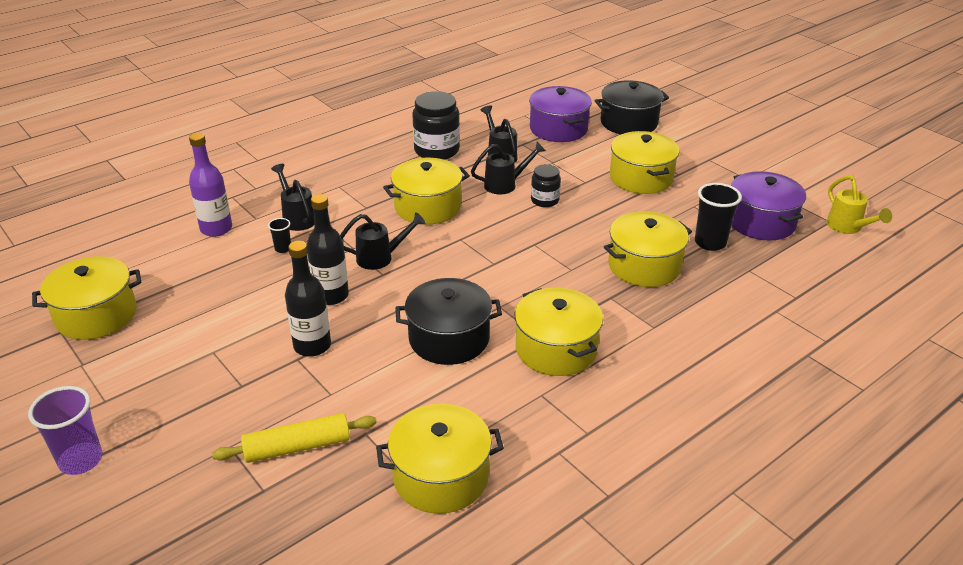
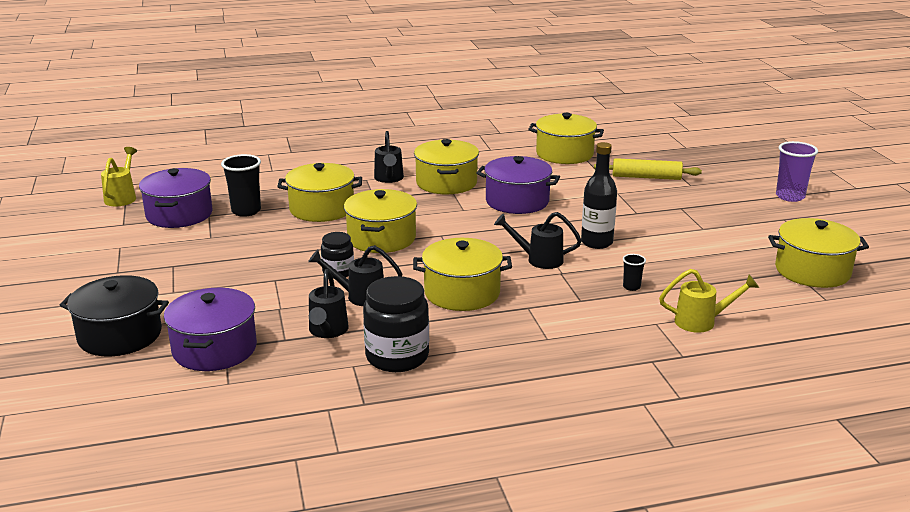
camera: 155 degrees left, 10 degrees down
(216, 229) = (702, 322): purple bottle -> yellow watering can
(297, 217) = (609, 313): black watering can -> black watering can (389, 179)
(312, 346) = (623, 217): black bottle -> none
(449, 338) = (517, 201): black pot -> purple pot
(641, 178) = (215, 270): yellow pot -> yellow pot (381, 238)

